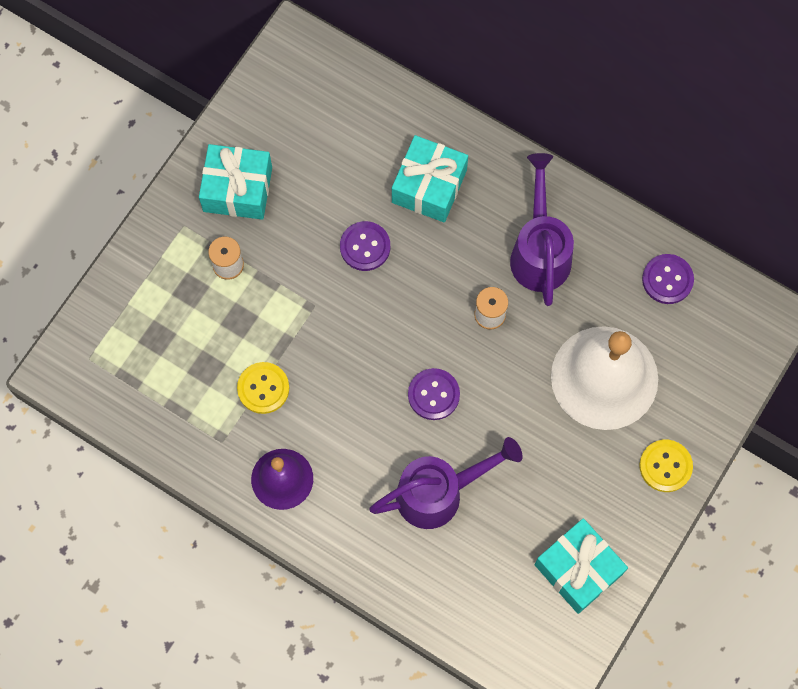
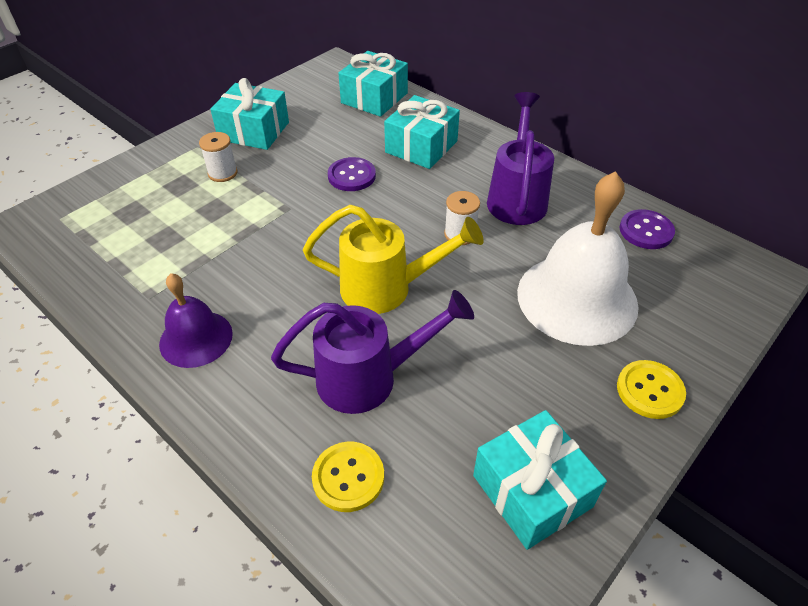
camera: 10 degrees right, 25 degrees down
(263, 388) = (212, 260): yellow button -> yellow button (348, 477)
(358, 105) = (374, 98): none -> turquoise gift
(433, 395) = (387, 288): purple button -> yellow watering can

